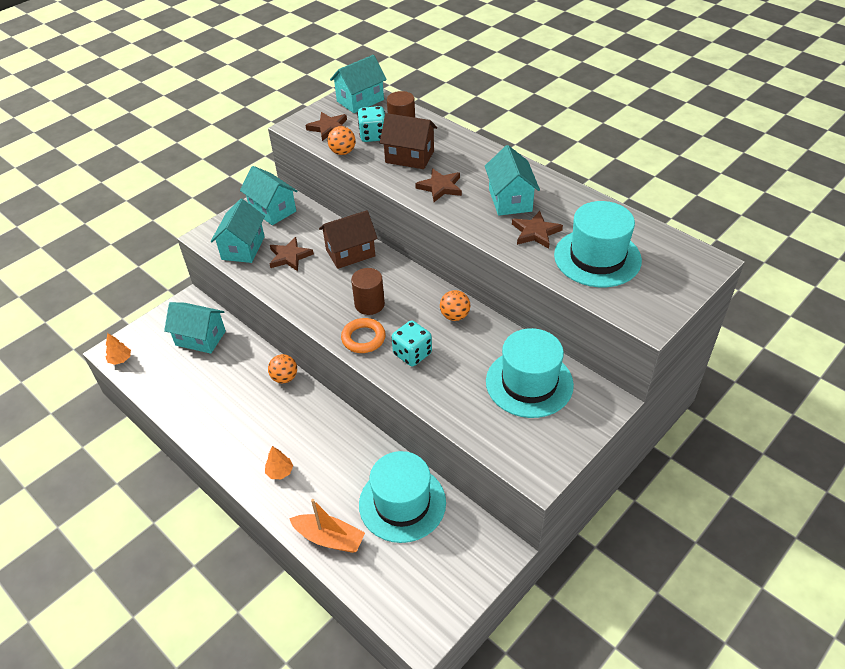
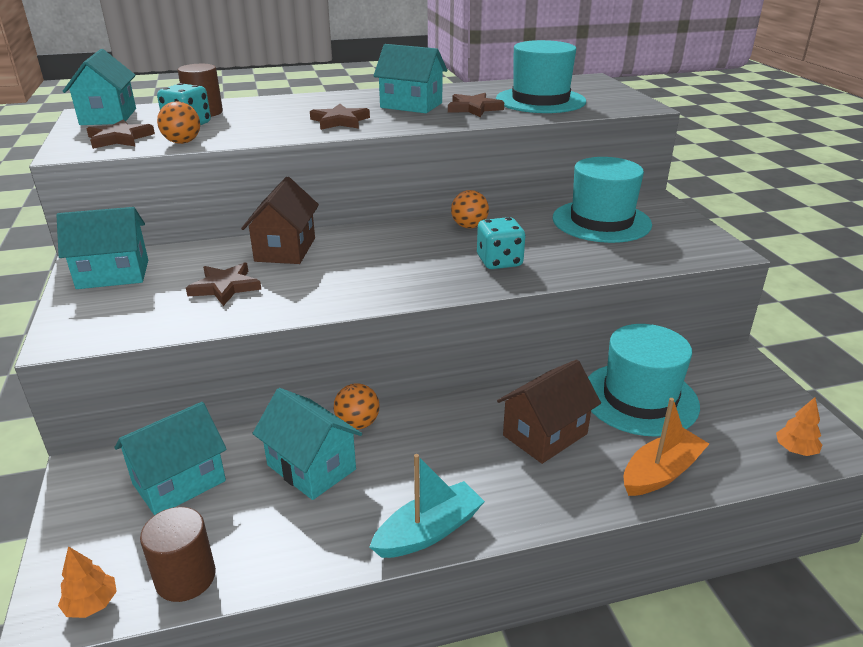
camera: 60 degrees left, 15 degrees down
(220, 449) = (429, 531): none -> turquoise boat
(243, 248) = (147, 315): turquoise house -> turquoise house (311, 467)
(280, 472) = (520, 481): orange tree -> orange tree (795, 450)
(363, 338) = (440, 281): orange ring -> none
(369, 304) = (389, 262): brown cylinder -> brown cylinder (185, 577)
(409, 157) = (262, 120): brown house -> brown house (545, 434)

